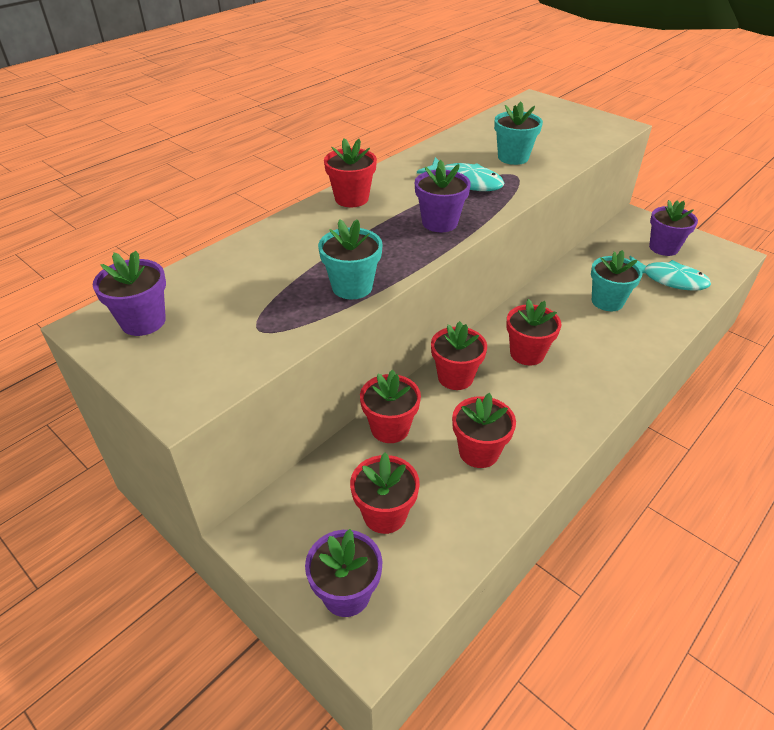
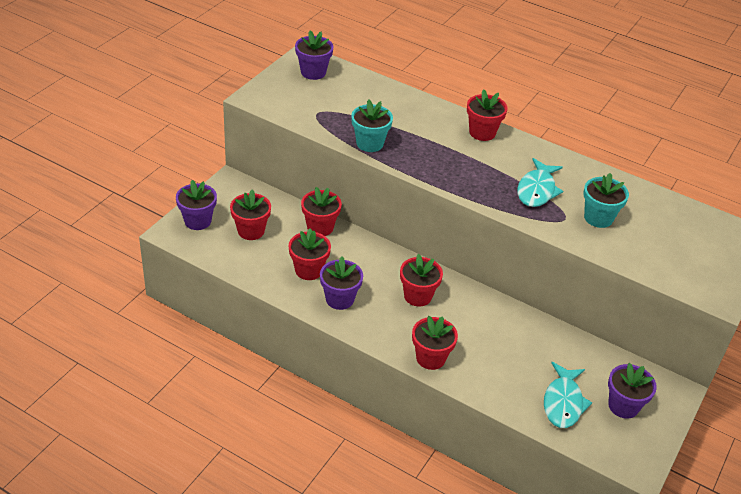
camera: 75 degrees right, 0 degrees up
(439, 223) = (465, 178): purple flower pot -> purple flower pot (339, 299)
(455, 377) = (378, 256): red flower pot -> red flower pot (430, 358)
(607, 301) = (508, 351): turquoise flower pot -> none

